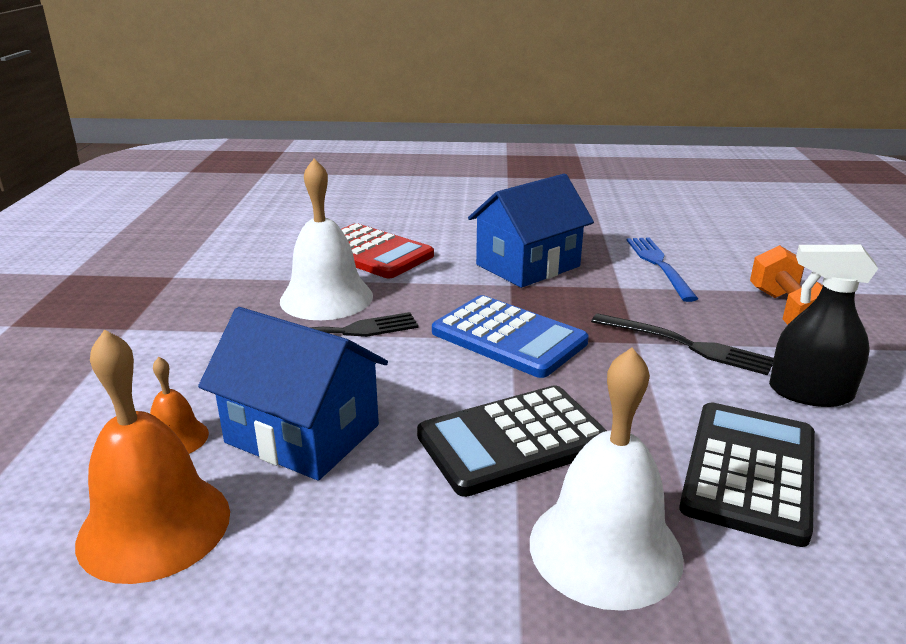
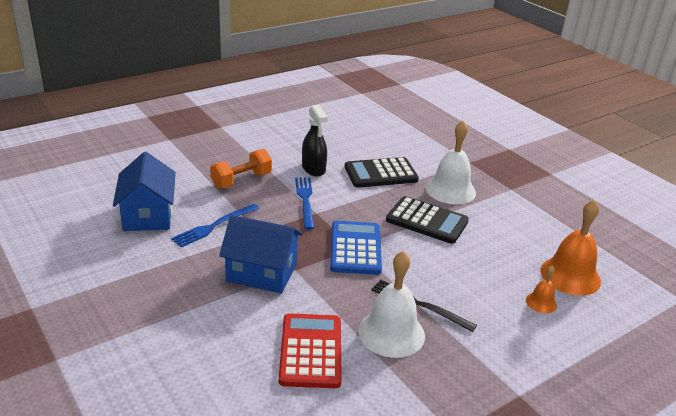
camera: 130 degrees left, 5 degrees up
(302, 434) = (492, 271): blue house -> blue house (148, 215)
(686, 345) = (305, 200): black fork -> blue fork

